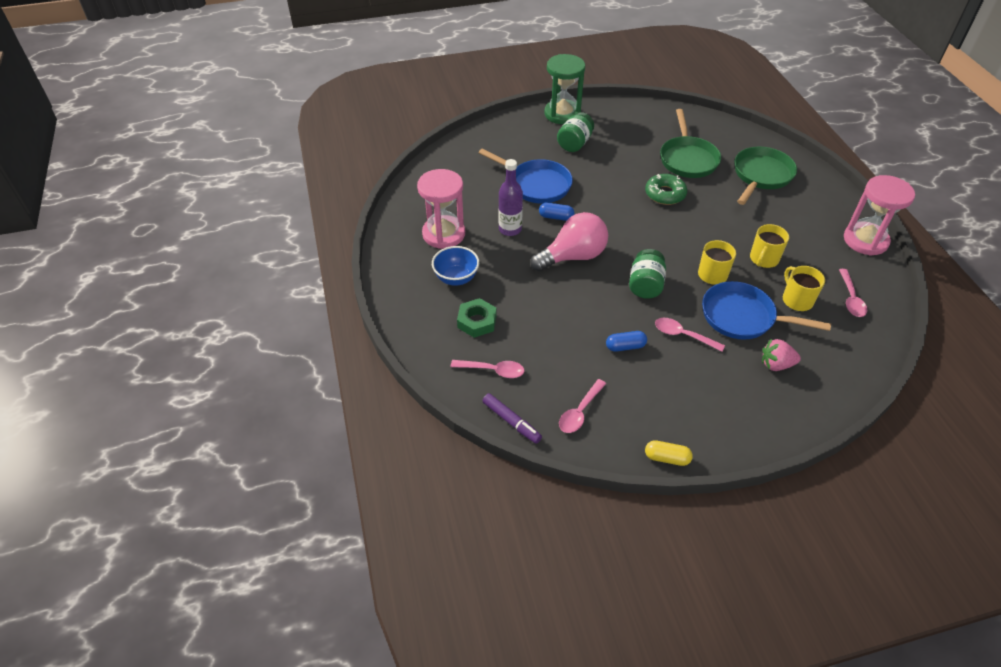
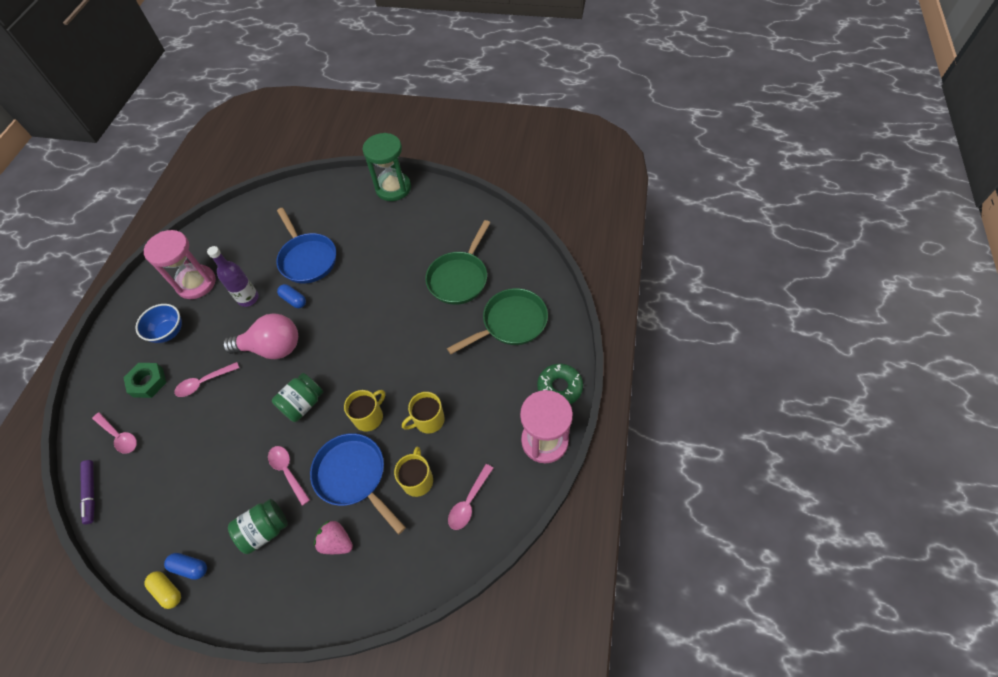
camera: 30 degrees right, 10 degrees up
(574, 143) = (376, 225): green jar -> green jar (265, 530)
(580, 412) = (145, 509): pink spoon -> pink spoon (204, 382)
(625, 346) = (233, 461): blue capsule -> blue capsule (190, 567)
(665, 194) = (405, 310): green donut -> green donut (559, 387)

